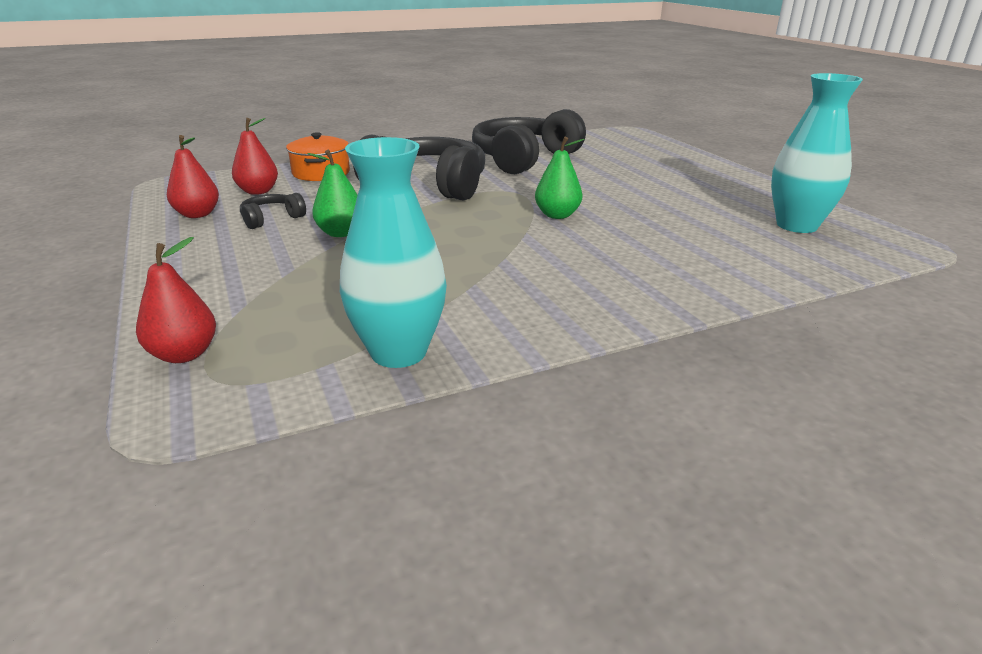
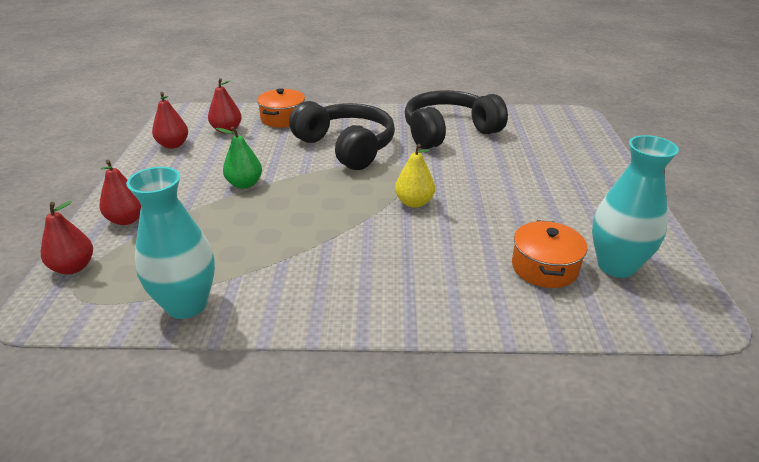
camera: 25 degrees right, 5 degrees up
(212, 292) = (127, 219): none -> red pear
(271, 219) = (213, 159): black headphones -> none
(557, 215) = (414, 202): green pear -> yellow pear
(740, 238) = (544, 267): none -> orange pot

